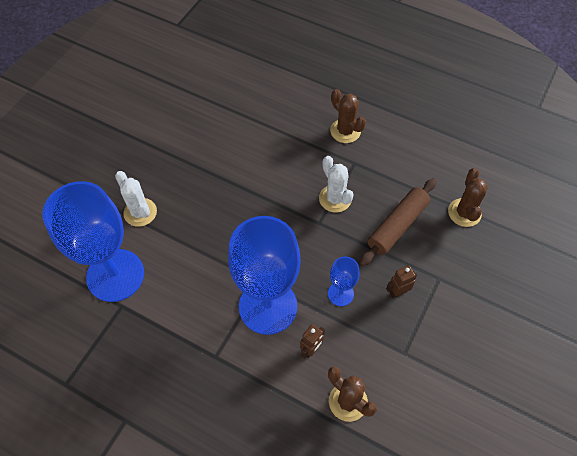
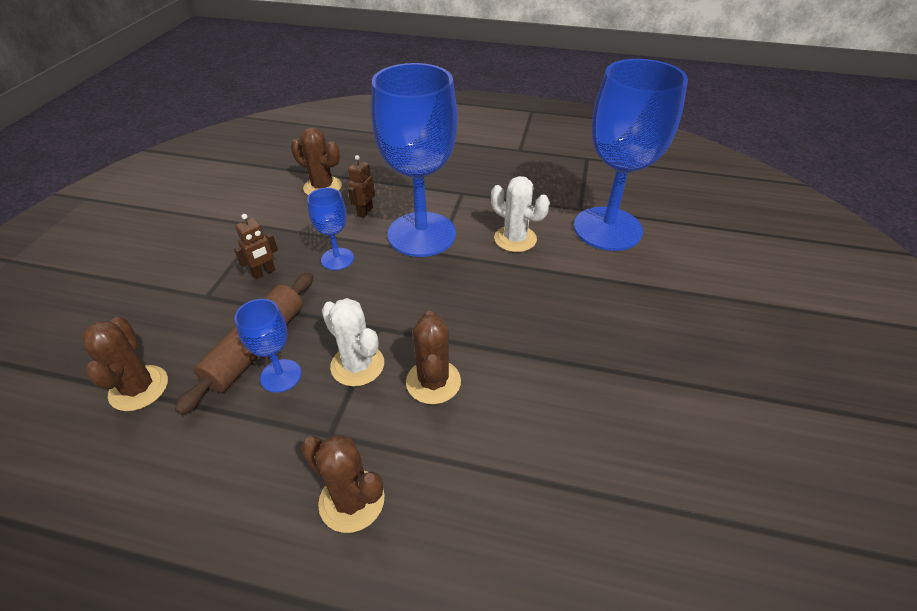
camera: 165 degrees right, 15 degrees down
(140, 212) = (631, 290): white cactus -> white cactus (515, 239)
(293, 178) = (433, 382): none -> brown cactus
(381, 202) = (281, 376): none -> blue goblet

